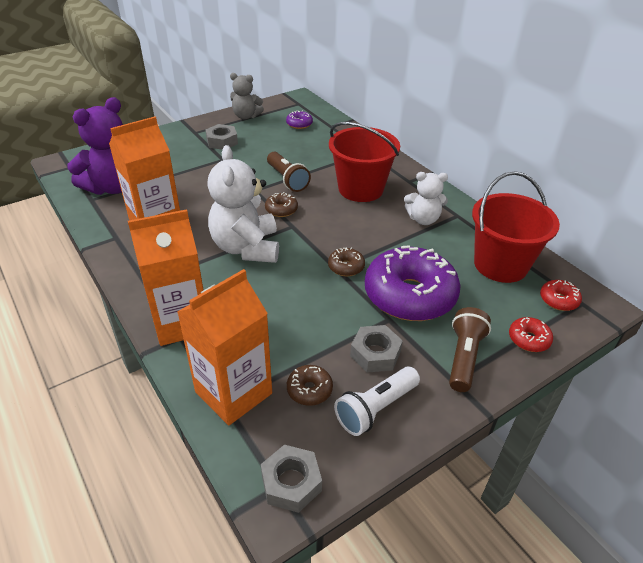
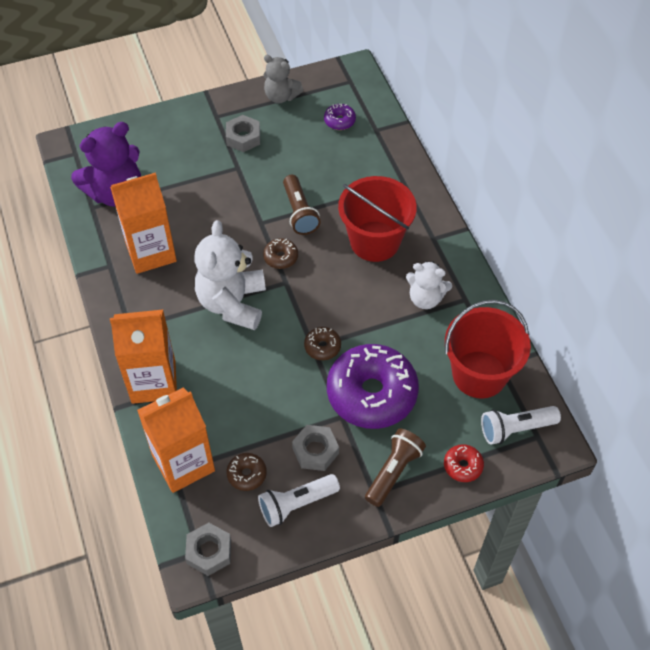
camera: 15 degrees right, 15 degrees up
(558, 300) = (515, 429): red donut -> white flashlight

